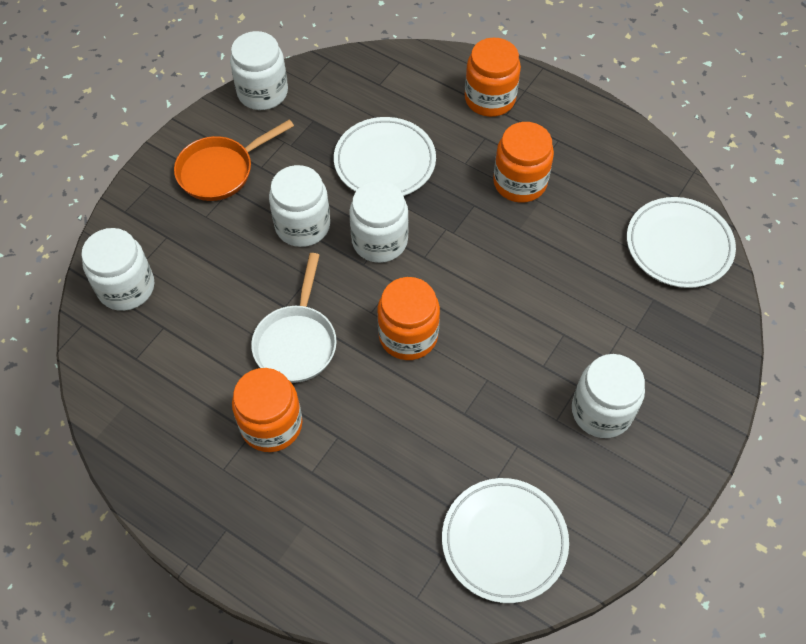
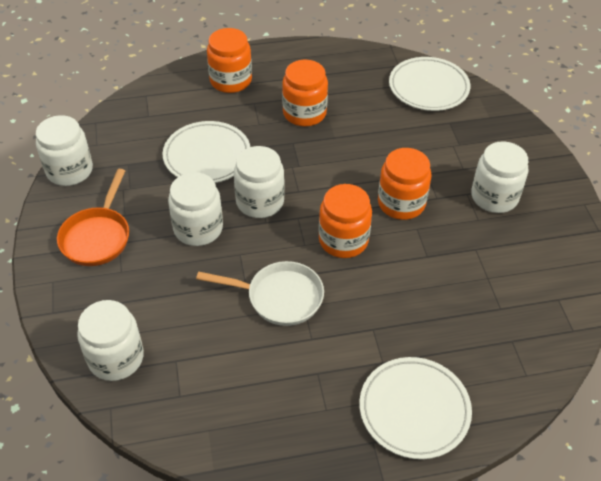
camera: 45 degrees left, 10 degrees down
(271, 425) = (324, 357): orange jar -> orange jar (401, 203)
(296, 342) = (279, 297): white pan -> white pan turned 45 degrees counterclockwise
(504, 541) = (531, 303): white plate -> white plate (414, 410)

